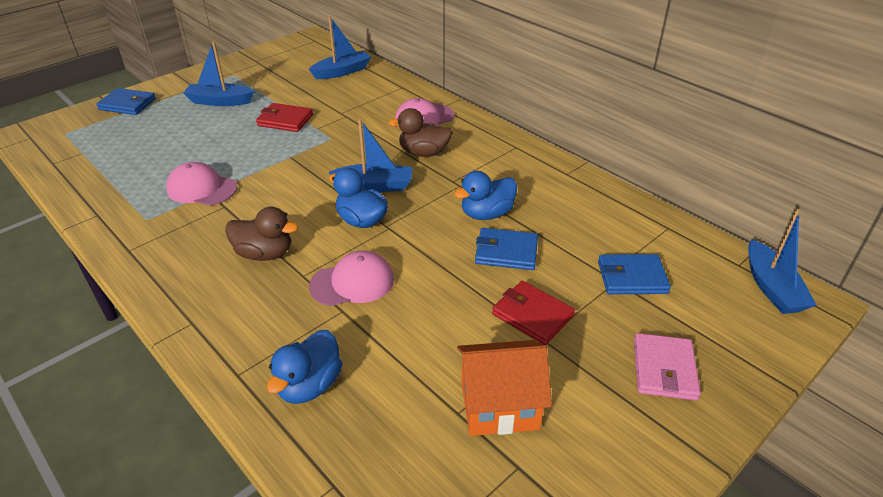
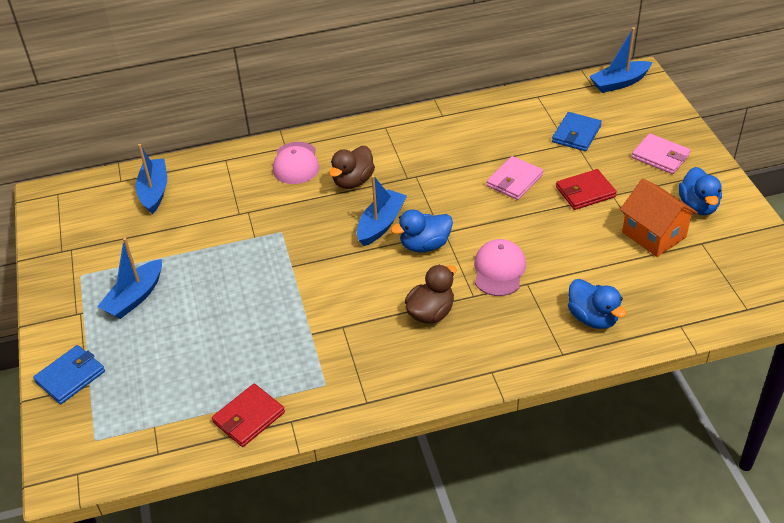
camera: 60 degrees left, 5 degrees up
(201, 189) = (301, 338): pink cap -> none
(285, 120) = (220, 255): red wallet -> red wallet (249, 417)
(486, 214) = (463, 174): blue duck -> blue duck (698, 206)
(499, 405) = (654, 235): orange house -> orange house turned 60 degrees counterclockwise
(506, 252) = (514, 180): blue wallet -> pink wallet
(771, 287) = (619, 83): blue boat -> blue boat turned 135 degrees clockwise

